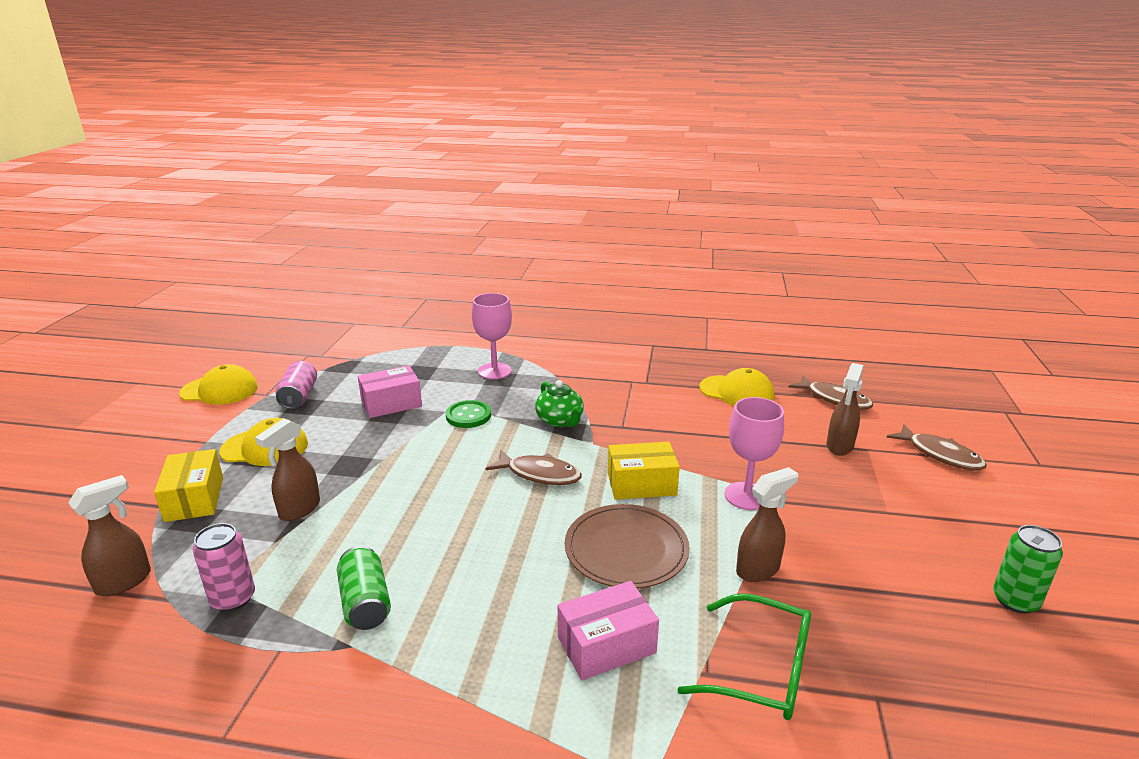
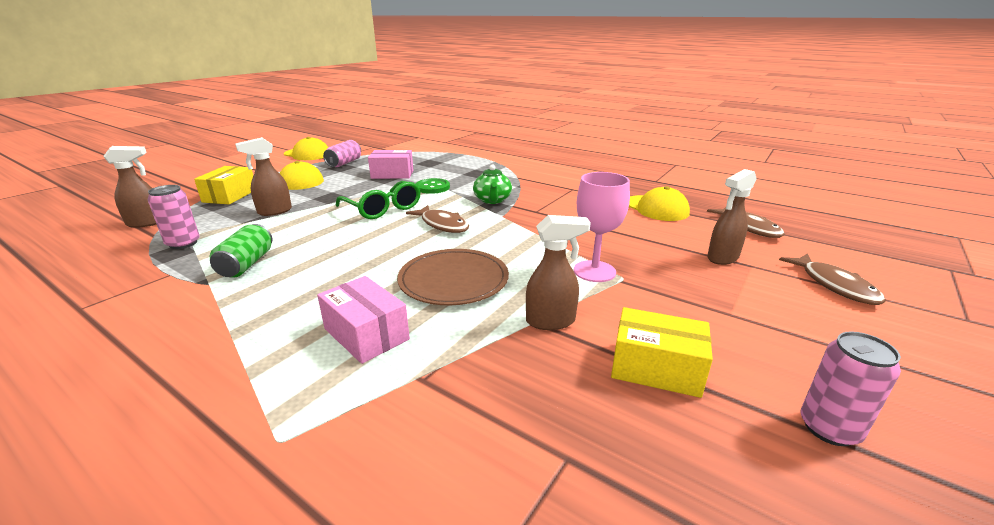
camera: 25 degrees right, 0 degrees up
(494, 371) = (477, 169): pink goblet -> none
(606, 645) = (366, 334): pink box -> pink box turned 45 degrees clockwise
(641, 484) = (512, 245): yellow box -> yellow box (656, 368)
(762, 670) = (474, 394): green glasses -> green glasses (383, 209)
(1015, 600) = (829, 428): green can -> pink can

